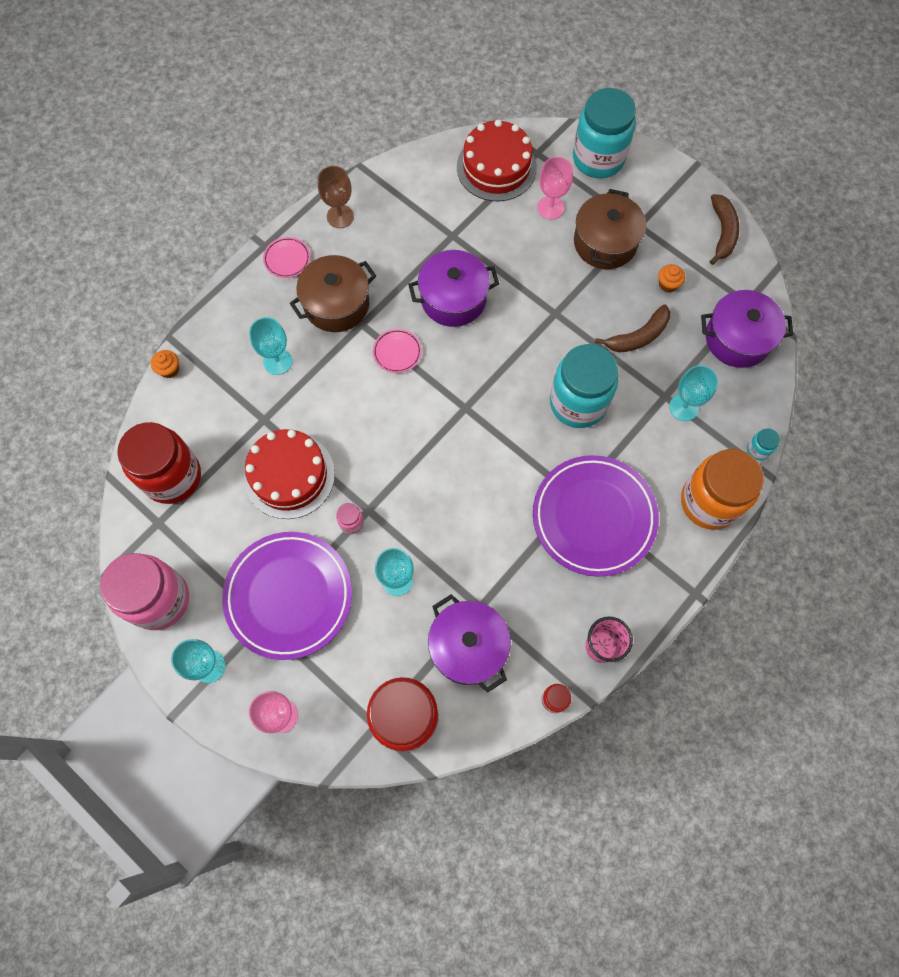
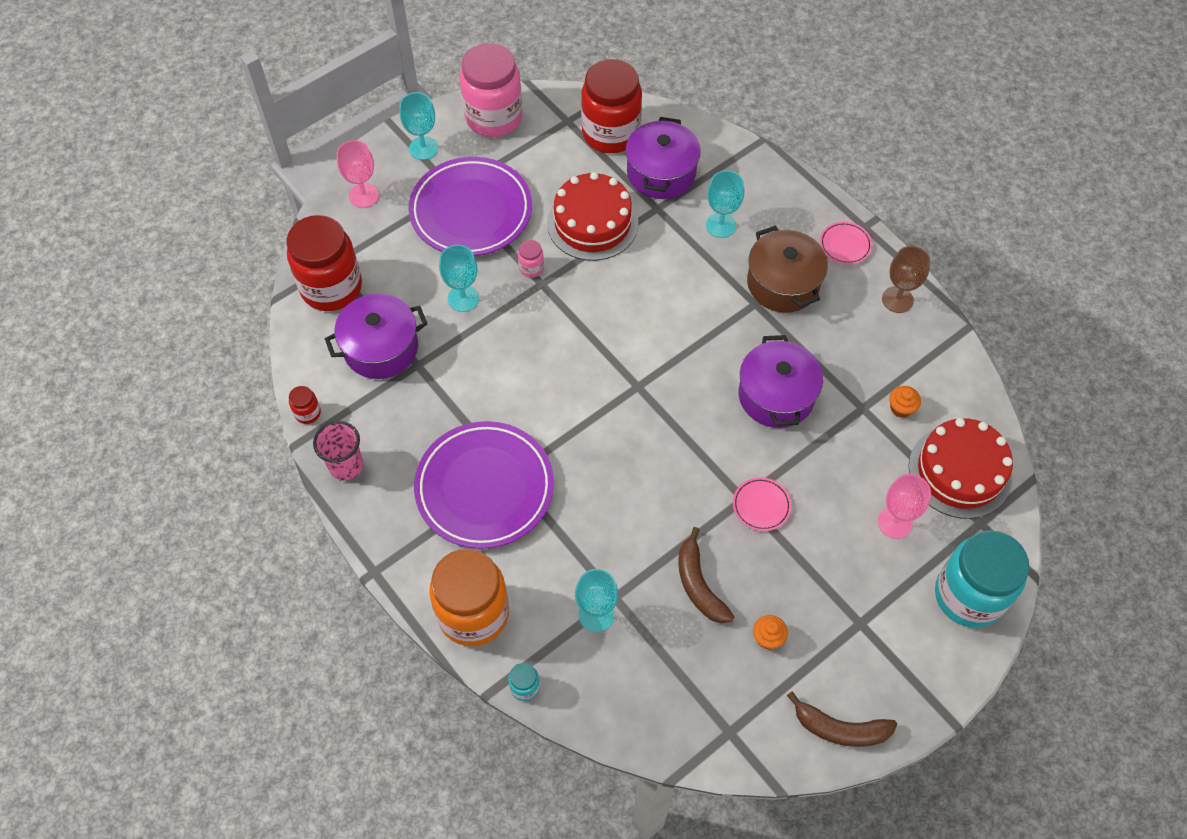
camera: 100 degrees right, 10 degrees down
(169, 369) = (725, 138): orange cupcake -> orange cupcake (901, 408)
(397, 352) = (715, 332): pink plate -> pink plate (761, 505)
(578, 403) = (623, 500): turquoise jar -> none
(605, 242) = (837, 576): brown pot -> none
(737, 339) = (678, 705): purple pot -> purple pot (661, 173)

